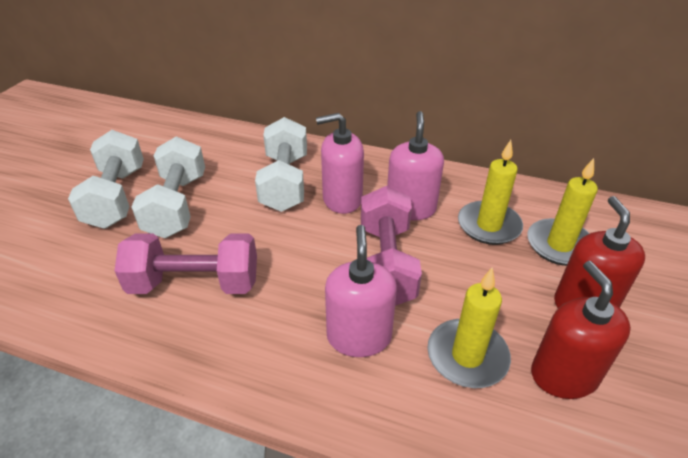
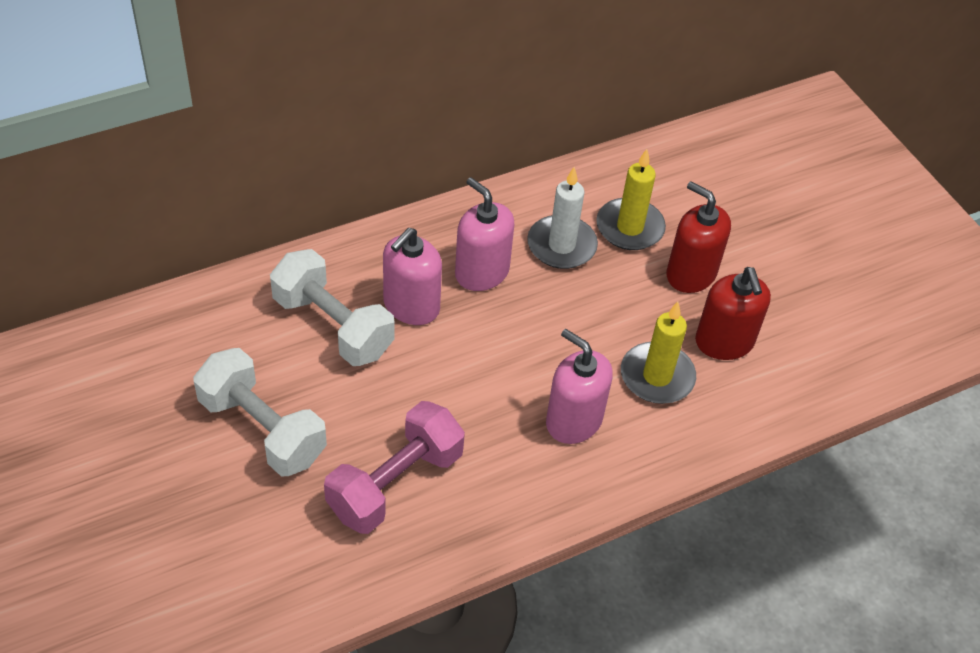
camera: 50 degrees left, 10 degrees up
(116, 197) = (183, 469): white dumbbell -> none
(386, 264) = (524, 344): pink dumbbell -> none
(489, 225) = (561, 245): yellow candle -> white candle
(564, 375) = (724, 342): red soap dispenser -> red soap dispenser turned 135 degrees counterclockwise

